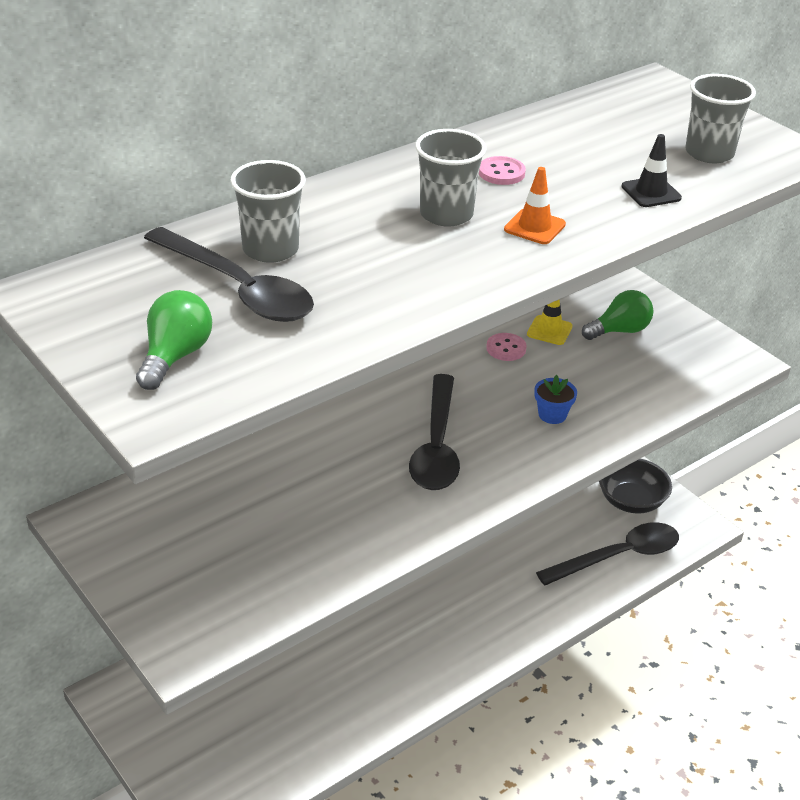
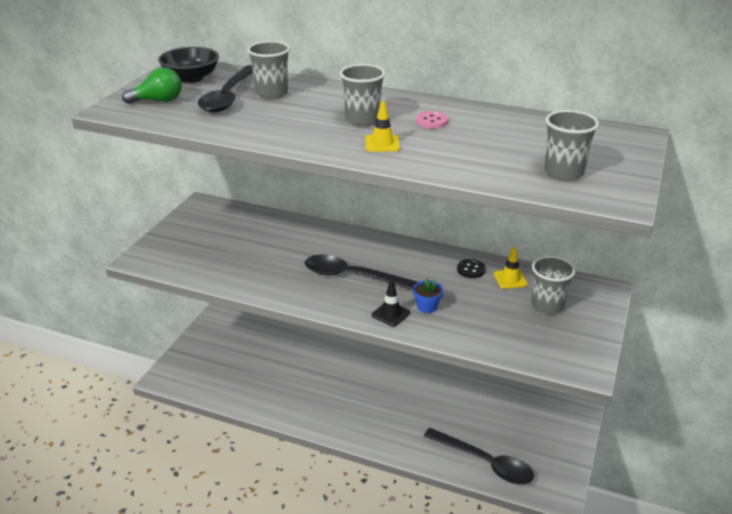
camera: 60 degrees right, 5 degrees down
(436, 446) = (353, 276): black spoon -> black spoon turned 45 degrees clockwise
(506, 348) = (471, 270): pink button -> black button
(534, 227) = (382, 144): orange traffic cone -> yellow traffic cone
(619, 331) = (547, 306): green light bulb -> grey cup
(631, 501) = (544, 450): black bowl -> black bowl (191, 78)
(651, 192) = (477, 166): black traffic cone -> black traffic cone (390, 314)

